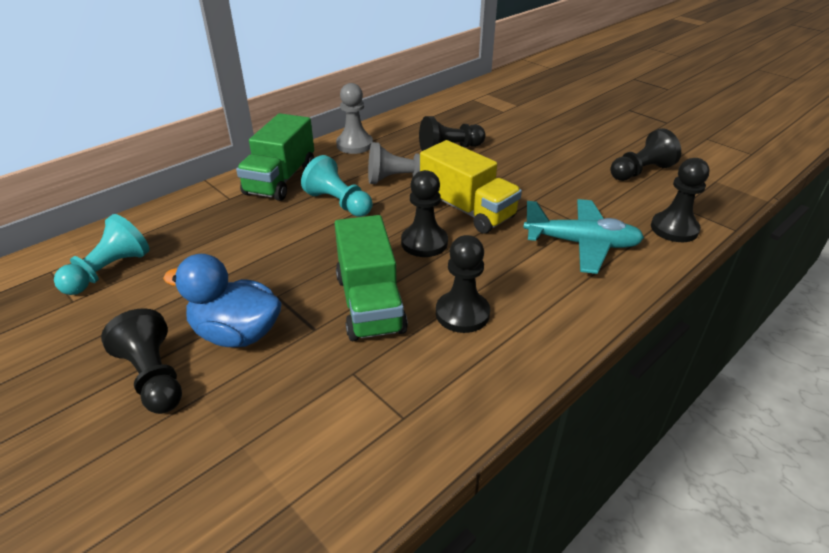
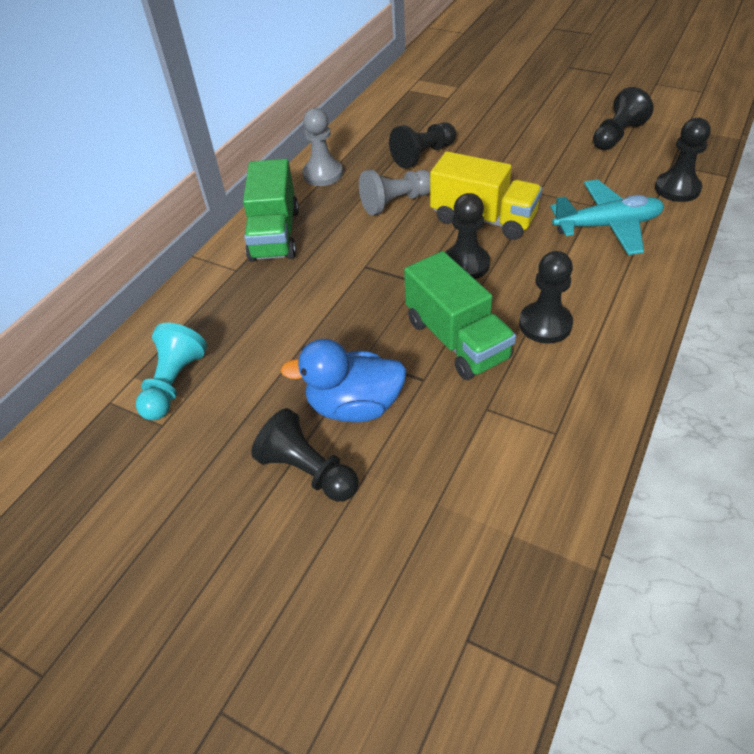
camera: 15 degrees left, 10 degrees up
(339, 203) = (354, 245): turquoise pawn -> none

